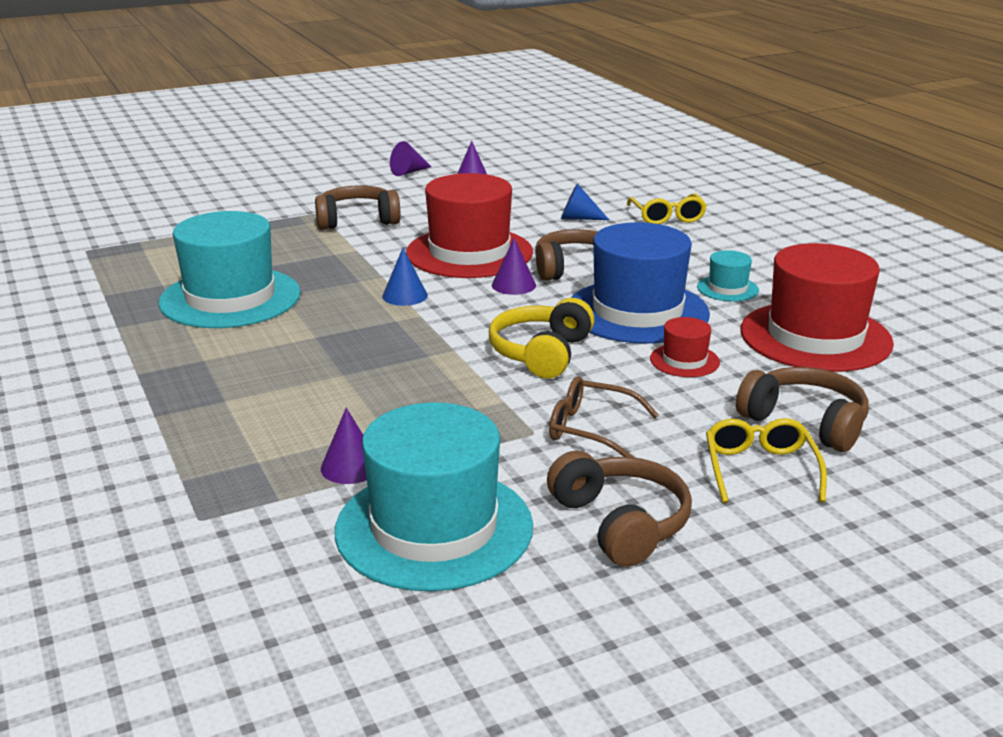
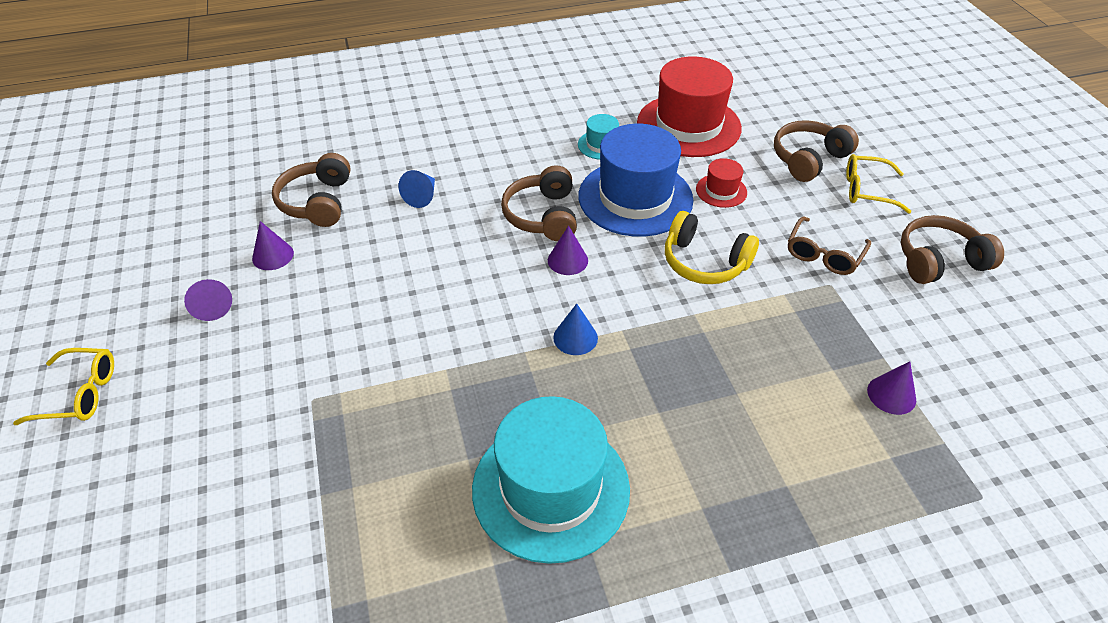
camera: 80 degrees left, 20 degrees up
(357, 220) = (356, 364): brown headphones -> brown headphones (317, 202)
(434, 528) = (963, 351): turquoise hat -> none
(469, 253) = (483, 281): red hat -> none
(667, 217) = (442, 144): yellow glasses -> yellow glasses (80, 394)

